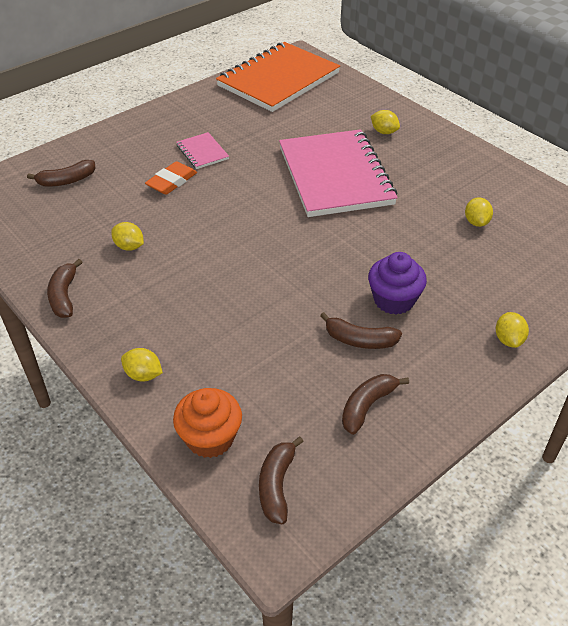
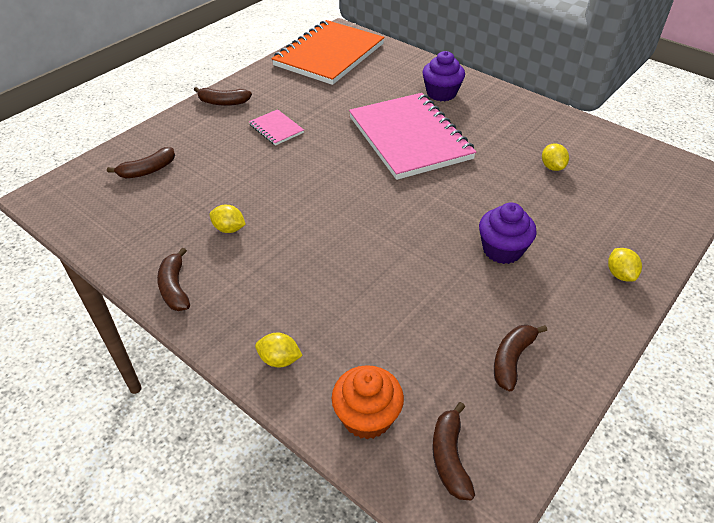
camera: 10 degrees left, 0 degrees up
(171, 181) = (254, 160): orange eraser -> none
(359, 340) = (483, 293): brown banana -> brown banana (223, 102)
(384, 132) = (441, 93): yellow lemon -> purple cupcake

